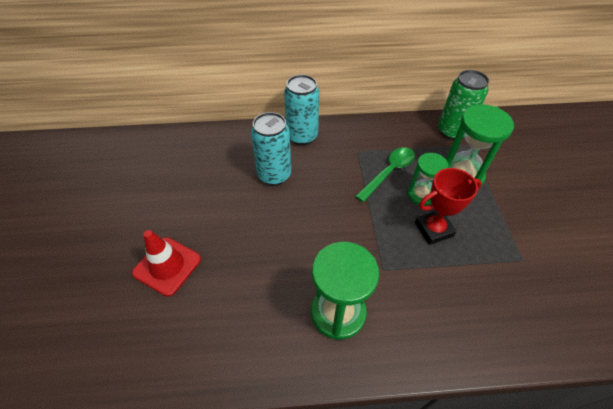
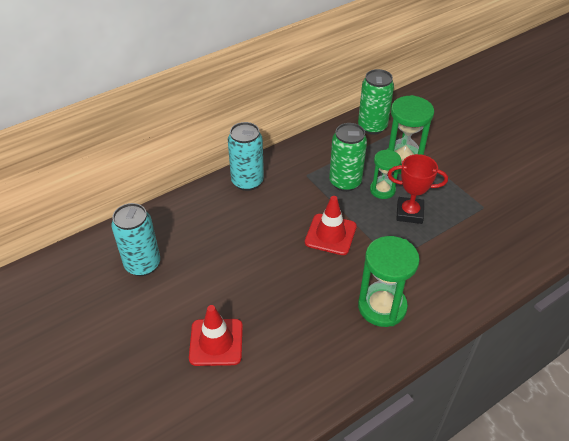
camera: 30 degrees left, 5 degrees down
(274, 175) = (249, 226): turquoise can -> turquoise can (142, 264)
(340, 215) = (330, 234): none -> red traffic cone
(389, 172) = (345, 182): green spoon -> green can
(433, 229) = (409, 213): red trophy -> red trophy turned 60 degrees clockwise

